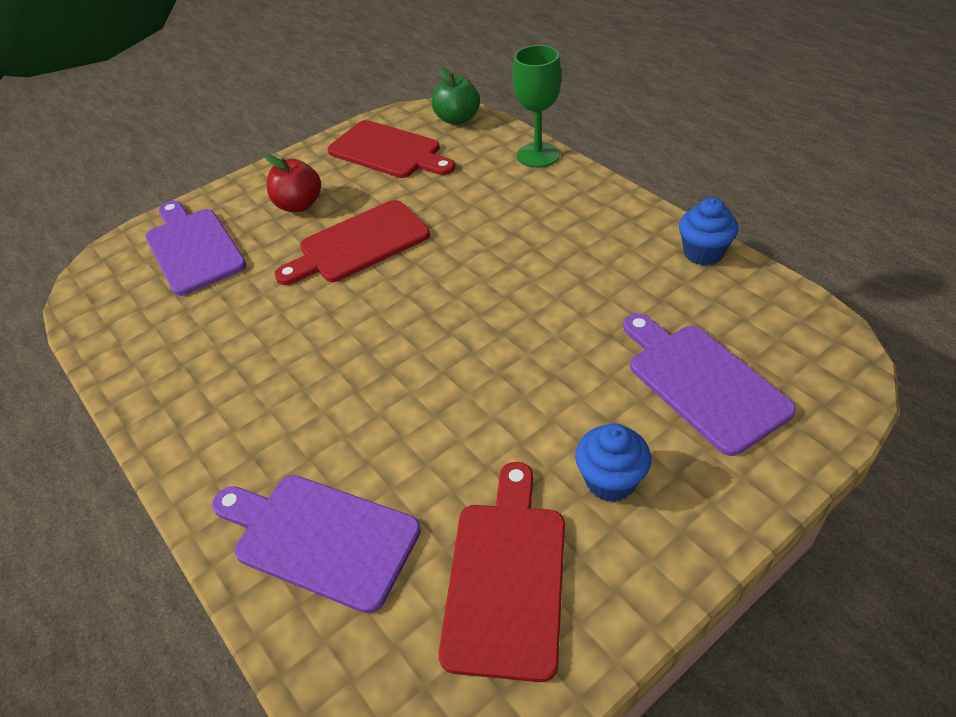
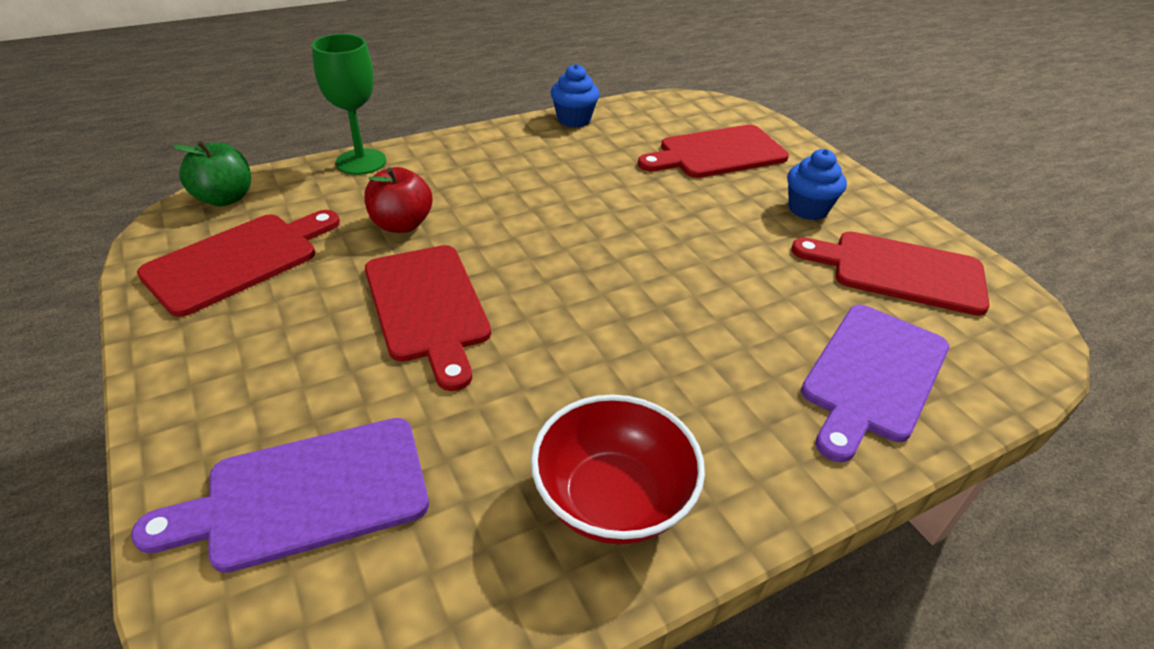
camera: 85 degrees left, 5 degrees down
(184, 374) = (612, 499): none -> red bowl
(299, 205) = (291, 357): red apple -> red apple (401, 224)
(702, 382) = (717, 153): purple cutting board -> red cutting board

